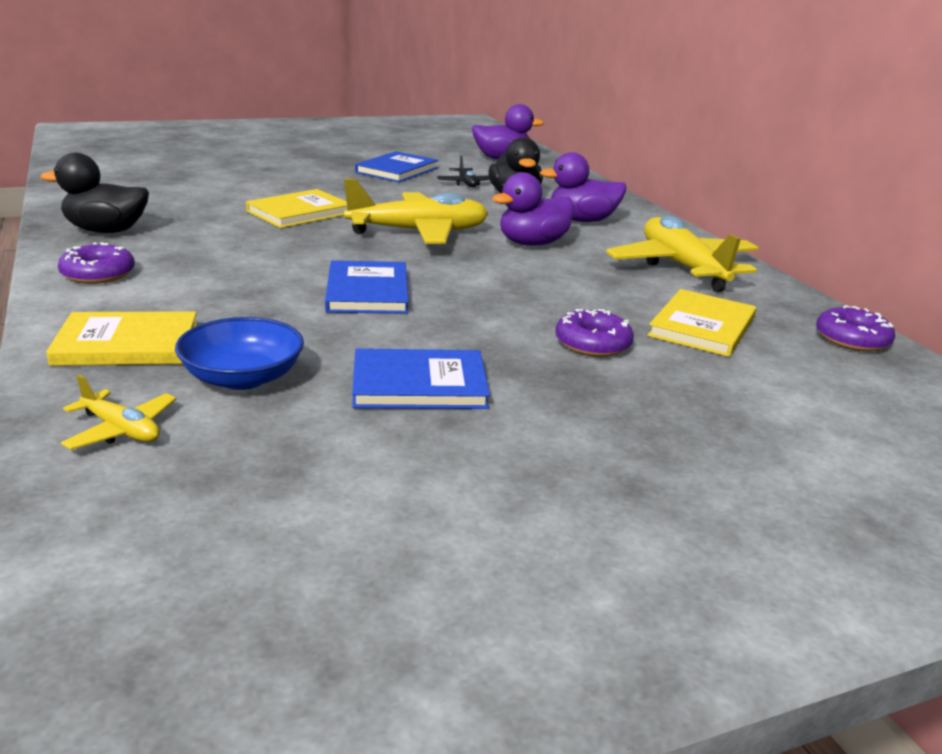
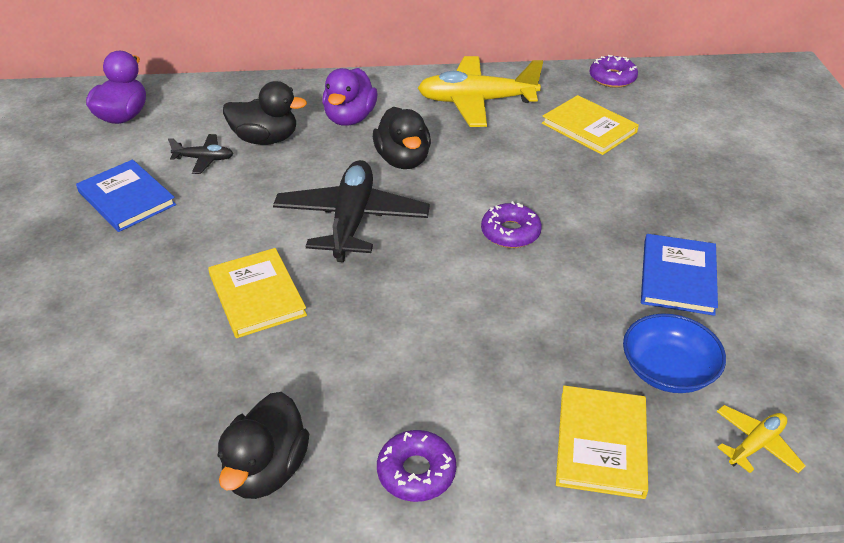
camera: 70 degrees left, 15 degrees up
(367, 292) = (500, 277): blue book -> none
(419, 232) = (352, 220): yellow plane -> black plane
(532, 243) = (403, 160): purple duck -> black duck
(592, 343) = (613, 182): purple donut -> purple donut (510, 232)

